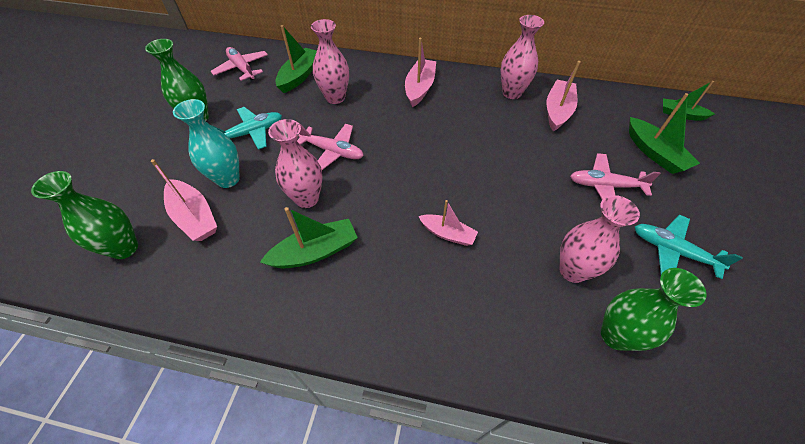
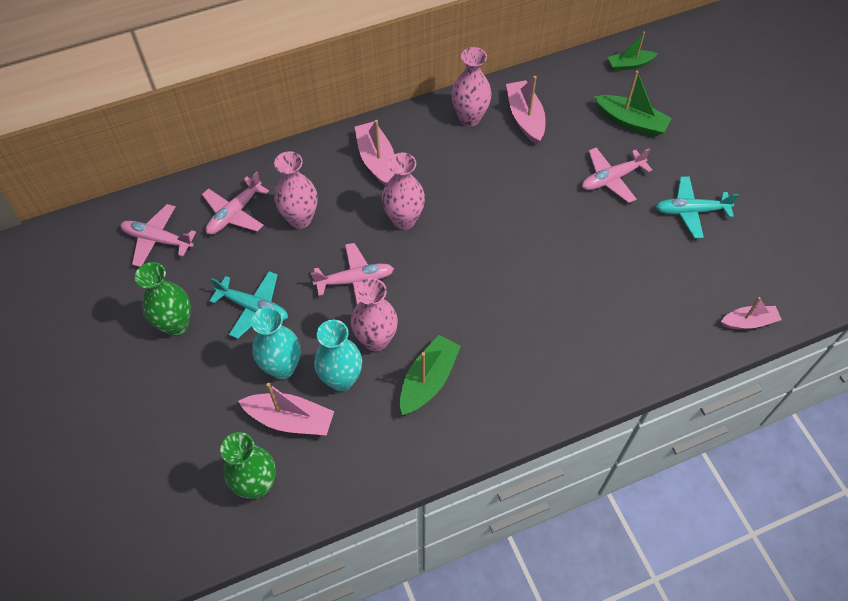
camera: 35 degrees left, 5 degrees up
(252, 133) = (254, 307): turquoise plane -> turquoise plane turned 90 degrees clockwise
(256, 211) = (341, 379): none -> turquoise vase
(299, 76) = (234, 213): green boat -> pink plane
(447, 234) = (521, 298): pink boat -> pink boat (748, 322)
(572, 270) = (633, 271): pink vase -> pink vase (404, 220)
(615, 335) = (689, 304): green vase -> none

